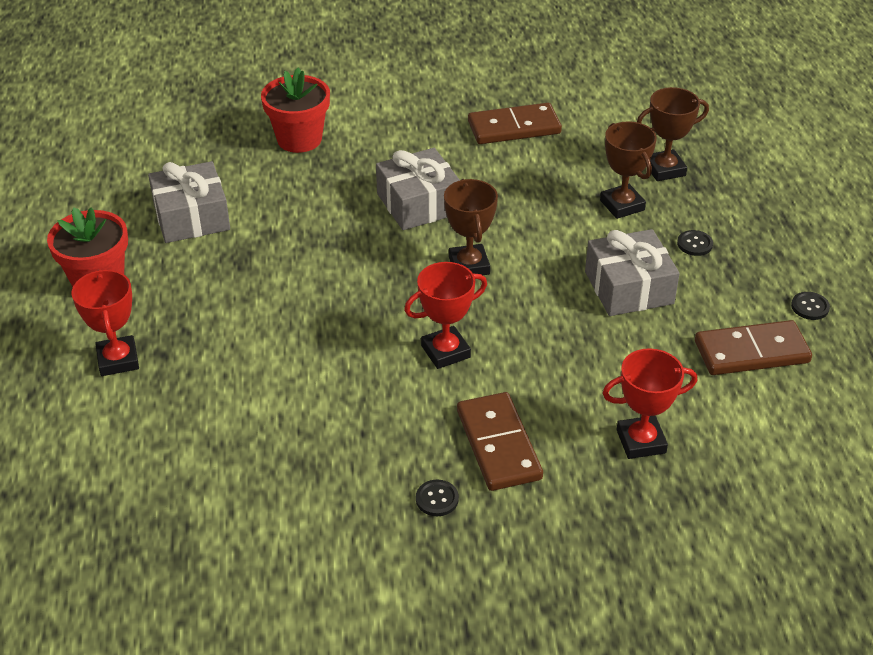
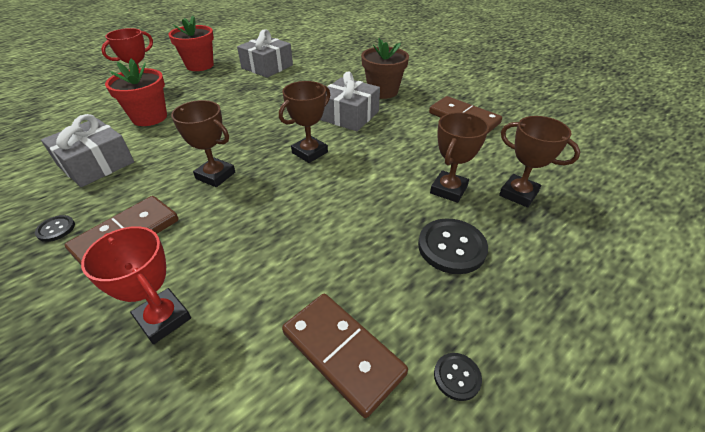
camera: 55 degrees right, 0 degrees up
(299, 139) = (359, 68): red flower pot -> red flower pot (149, 117)
(389, 152) = (383, 91): none -> brown flower pot
(445, 351) = (215, 175): red trophy -> brown trophy
(628, 287) = (357, 231): grey gift -> grey gift (96, 164)
(694, 244) = (451, 247): black button -> black button, size x1.92

